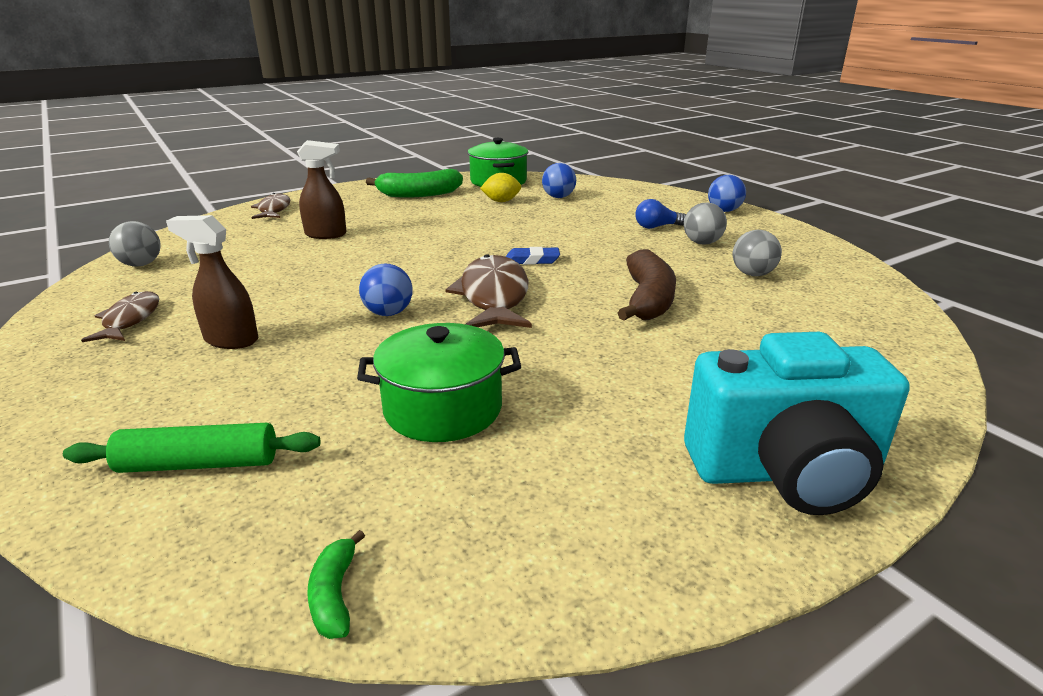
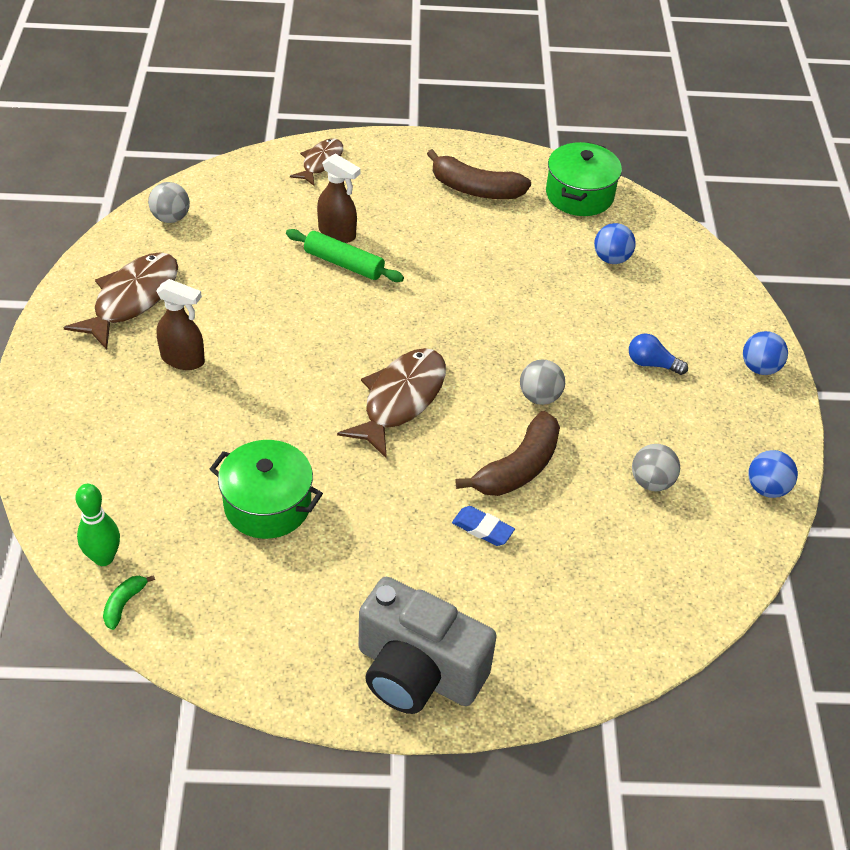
camera: 30 degrees right, 20 degrees up
(130, 320) = (132, 299): brown fish -> brown fish, size x1.66
(199, 463) = (108, 476): green rolling pin -> green rolling pin (344, 263)
(230, 340) = (183, 359): brown spray bottle -> brown spray bottle turned 150 degrees clockwise
(255, 553) = (104, 558): none -> green bowling pin
(388, 313) = (307, 381): blue ball -> blue ball (766, 488)
(419, 194) = (475, 189): green banana -> brown banana
(501, 201) = (544, 241): yellow lemon -> none
(532, 260) = (478, 362): blue eraser -> blue eraser (482, 529)
(702, 243) = (664, 412): grey ball -> grey ball (539, 397)
(785, 472) = (417, 672): turquoise camera -> grey camera

